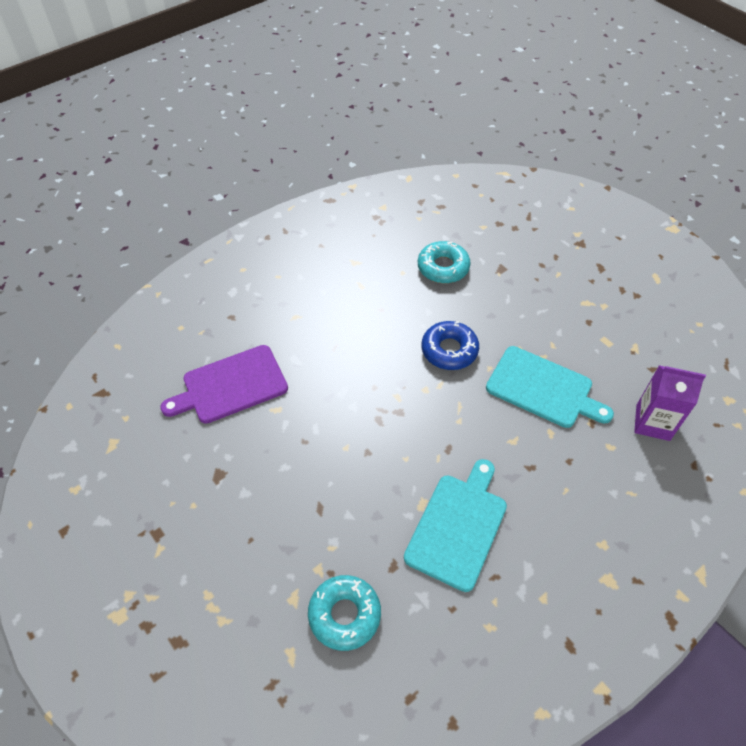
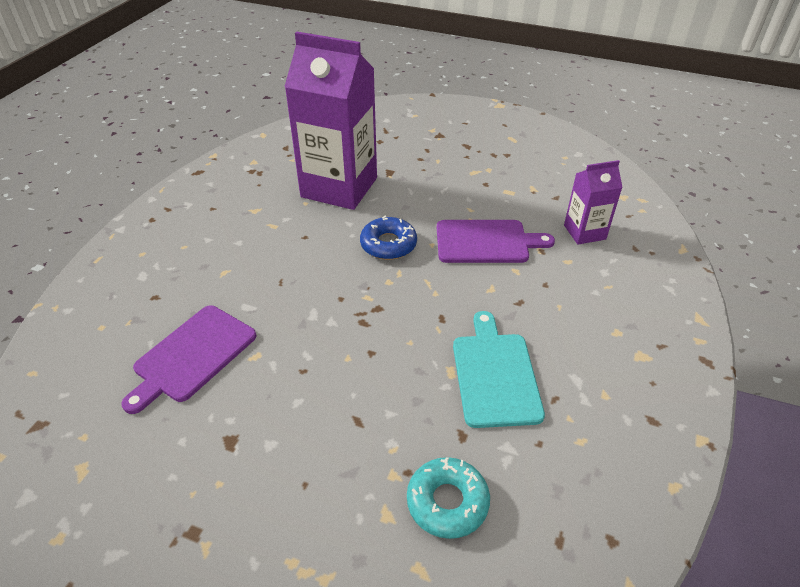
camera: 30 degrees left, 10 degrees down
(443, 267) = (339, 187): turquoise donut -> purple carton
(543, 388) = (486, 242): turquoise cutting board -> purple cutting board

